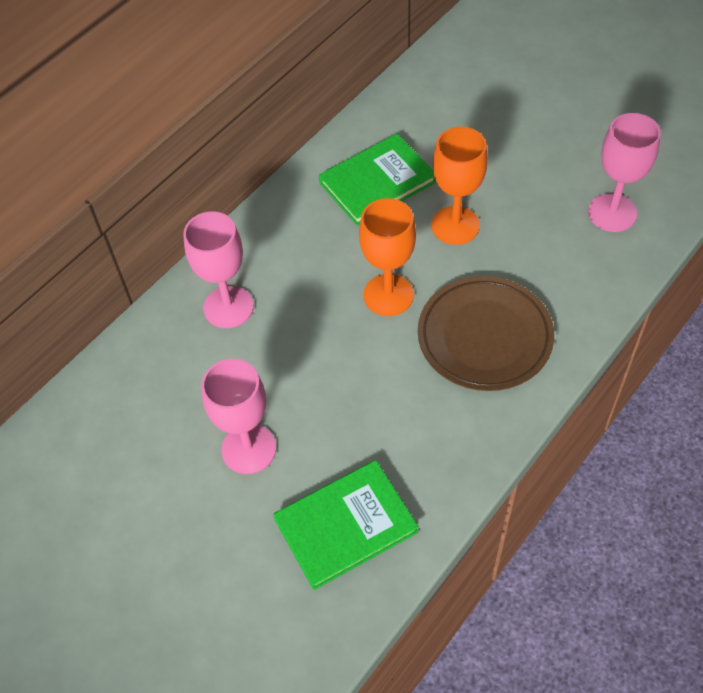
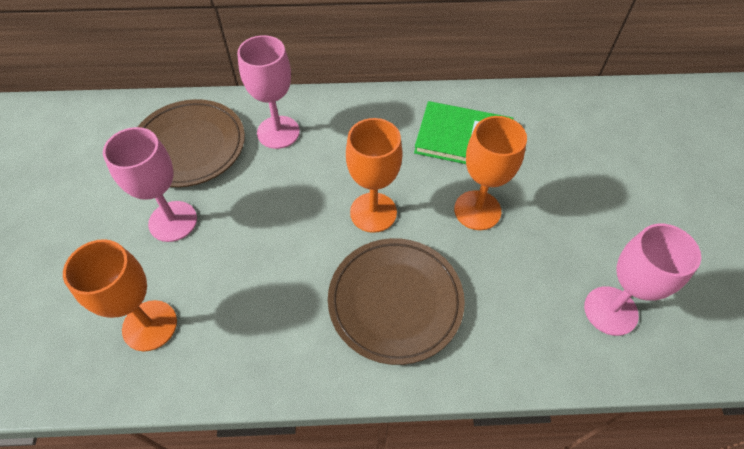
camera: 45 degrees right, 0 degrees up
(170, 387) = (189, 146): none -> brown plate
(345, 525) = (150, 325): green book -> orange goblet

